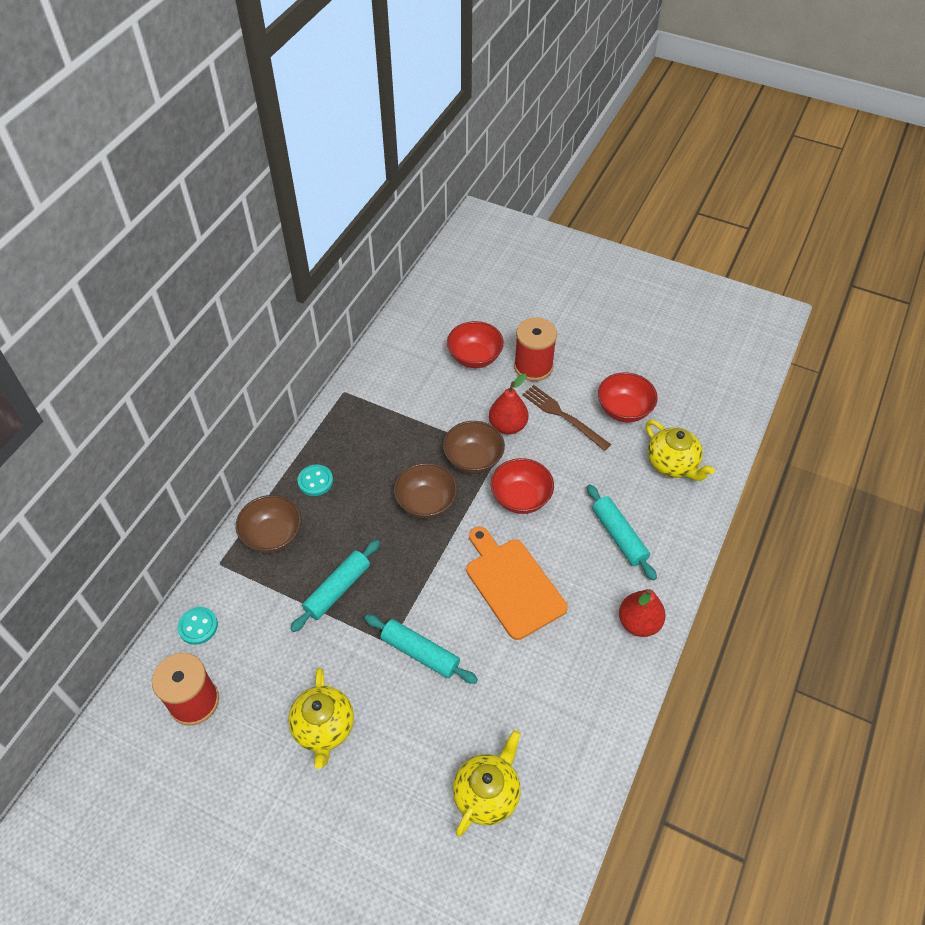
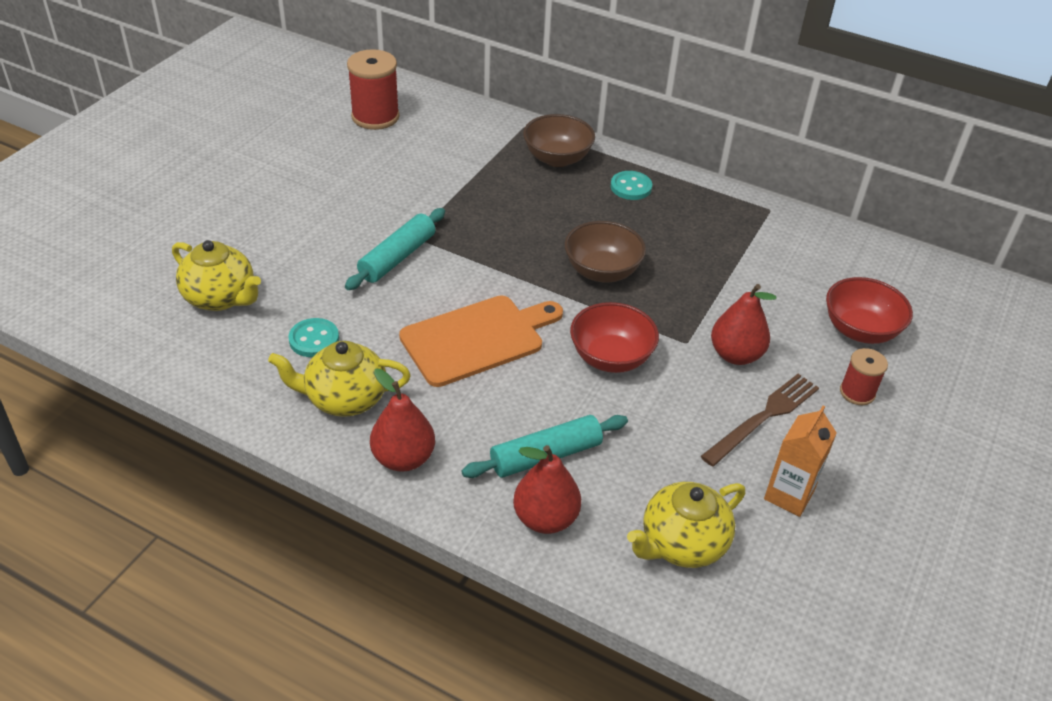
camera: 90 degrees right, 10 degrees down
(198, 626) = (454, 116): turquoise button -> turquoise button (314, 339)
(324, 728) = (327, 190): yellow teapot -> yellow teapot (344, 399)
(337, 589) = (485, 201): turquoise rolling pin -> none
(473, 459) = (673, 317): brown bowl -> none
(533, 366) = (857, 392): red spool -> red spool, size x0.57
(624, 410) = (789, 495): red bowl -> orange carton
(670, 535) = (545, 518): none -> red pear

